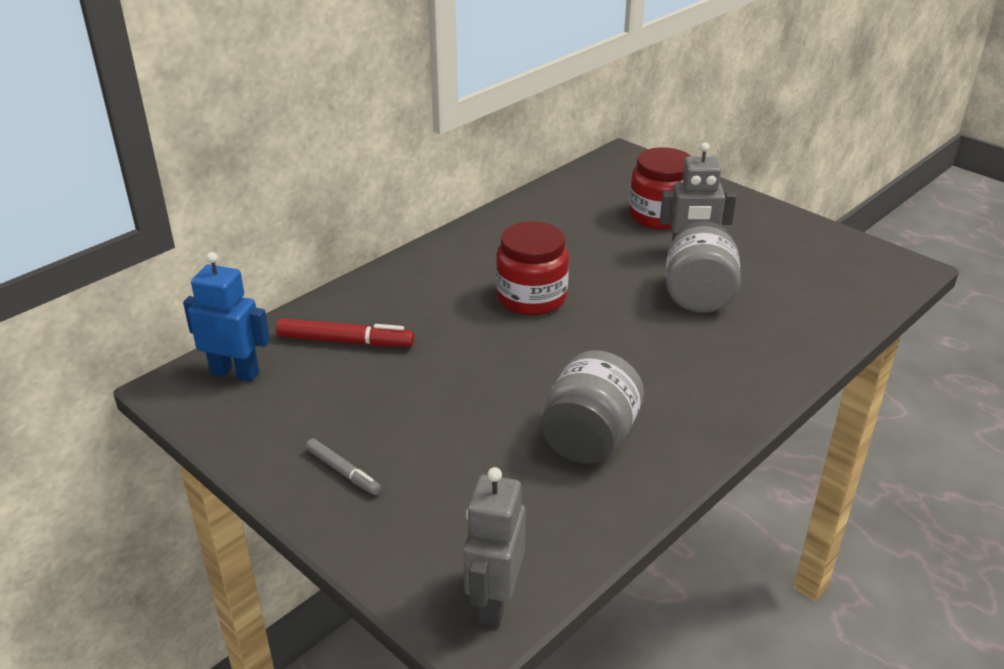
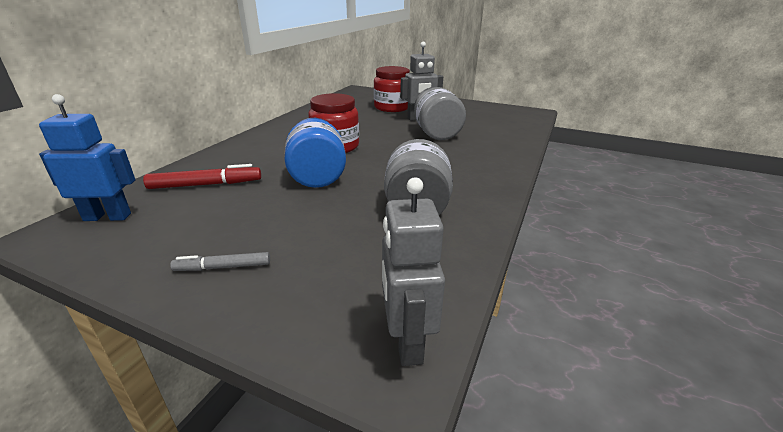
camera: 20 degrees left, 5 degrees down
(343, 472) = (223, 267): grey marker -> grey marker turned 150 degrees clockwise
(485, 355) = (317, 177): none -> blue jar

